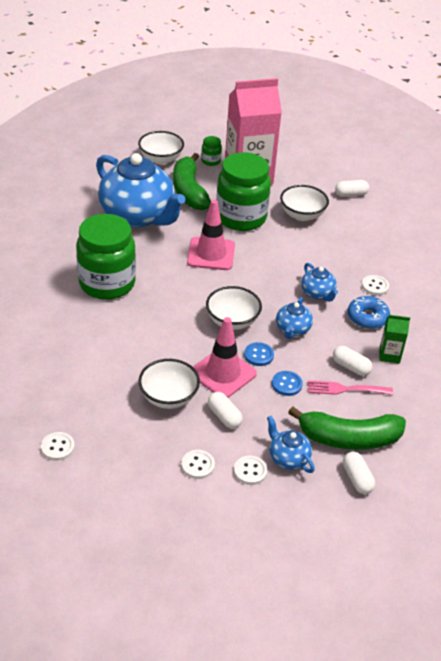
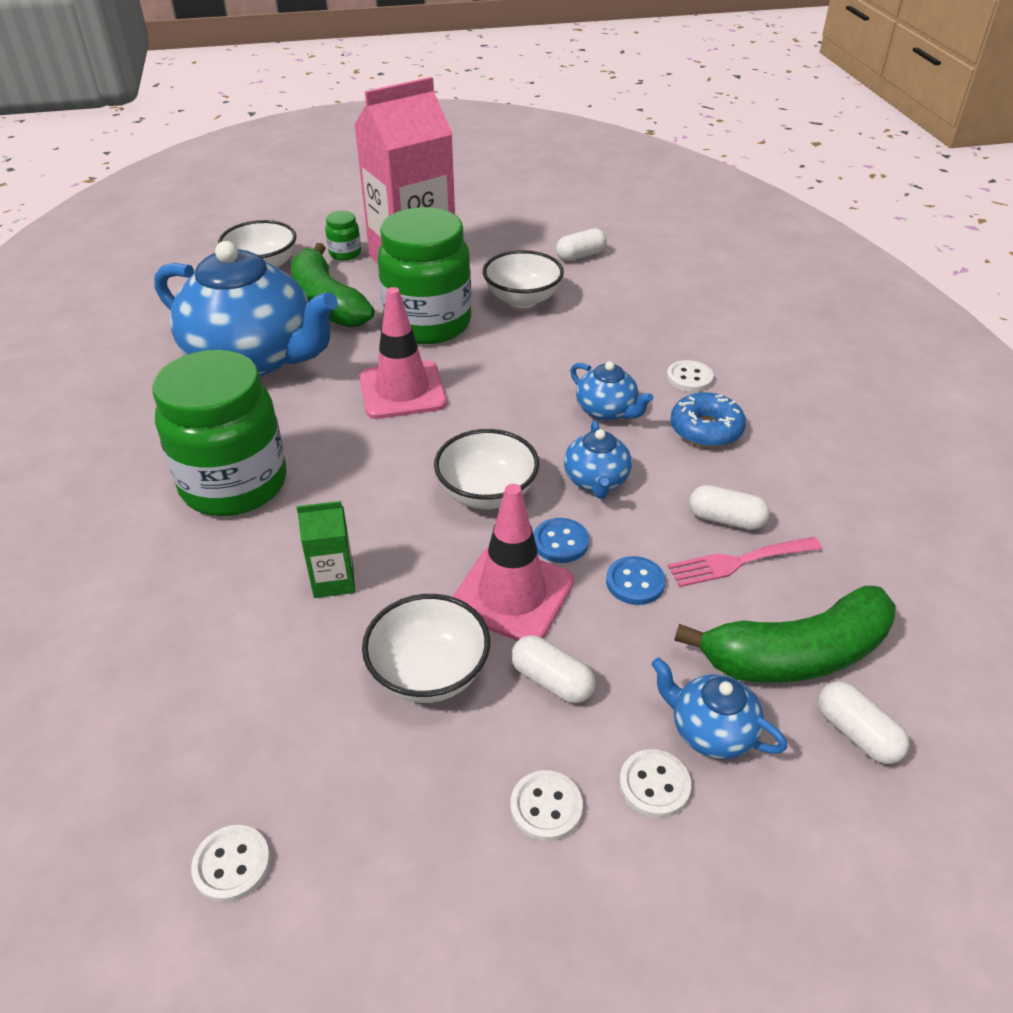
camera: 15 degrees left, 0 degrees up
(389, 355) = (775, 481): green carton -> green carton (333, 580)

